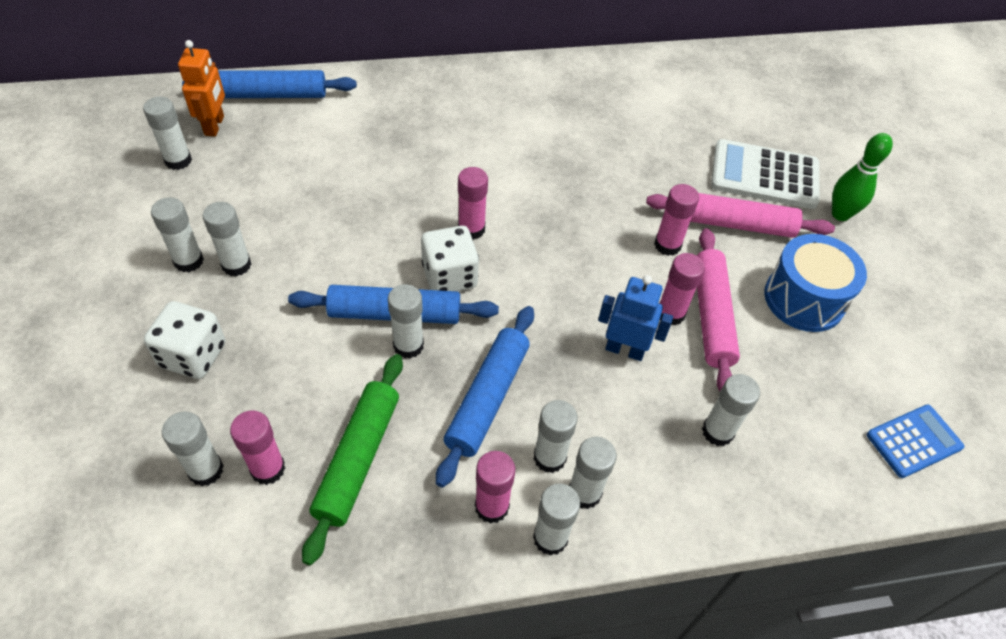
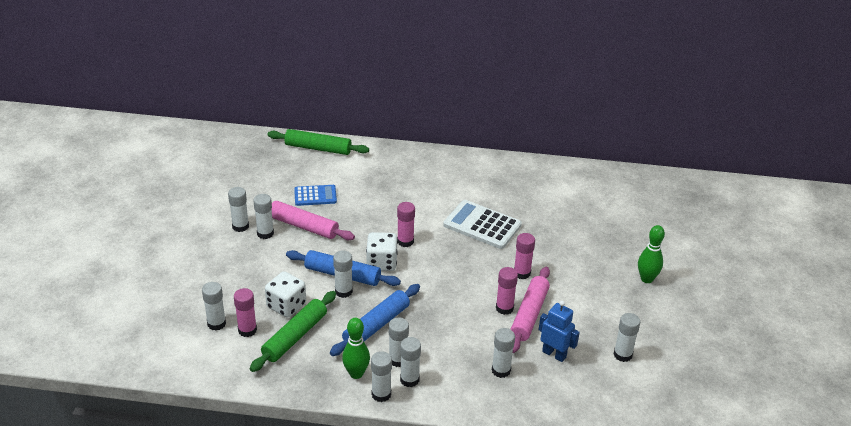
camera: 20 degrees right, 15 degrees down
(178, 160) = (252, 174): white glue stick -> white glue stick (622, 355)
(193, 355) = (227, 271): white dice -> white dice (286, 306)
(215, 126) = (278, 159): orange robot -> none
(272, 95) = (318, 148): blue rolling pin -> green rolling pin
(492, 507) = (356, 373): pink glue stick -> green bowling pin
(624, 350) = (467, 320): blue robot -> blue robot (554, 354)
(735, 224) = (572, 270): pink rolling pin -> pink rolling pin (303, 226)
(764, 175) = (608, 248): white calculator -> white calculator (482, 225)
(804, 299) = (593, 318): blue drum -> none
(914, 441) = (619, 402): blue calculator -> blue calculator (315, 196)

